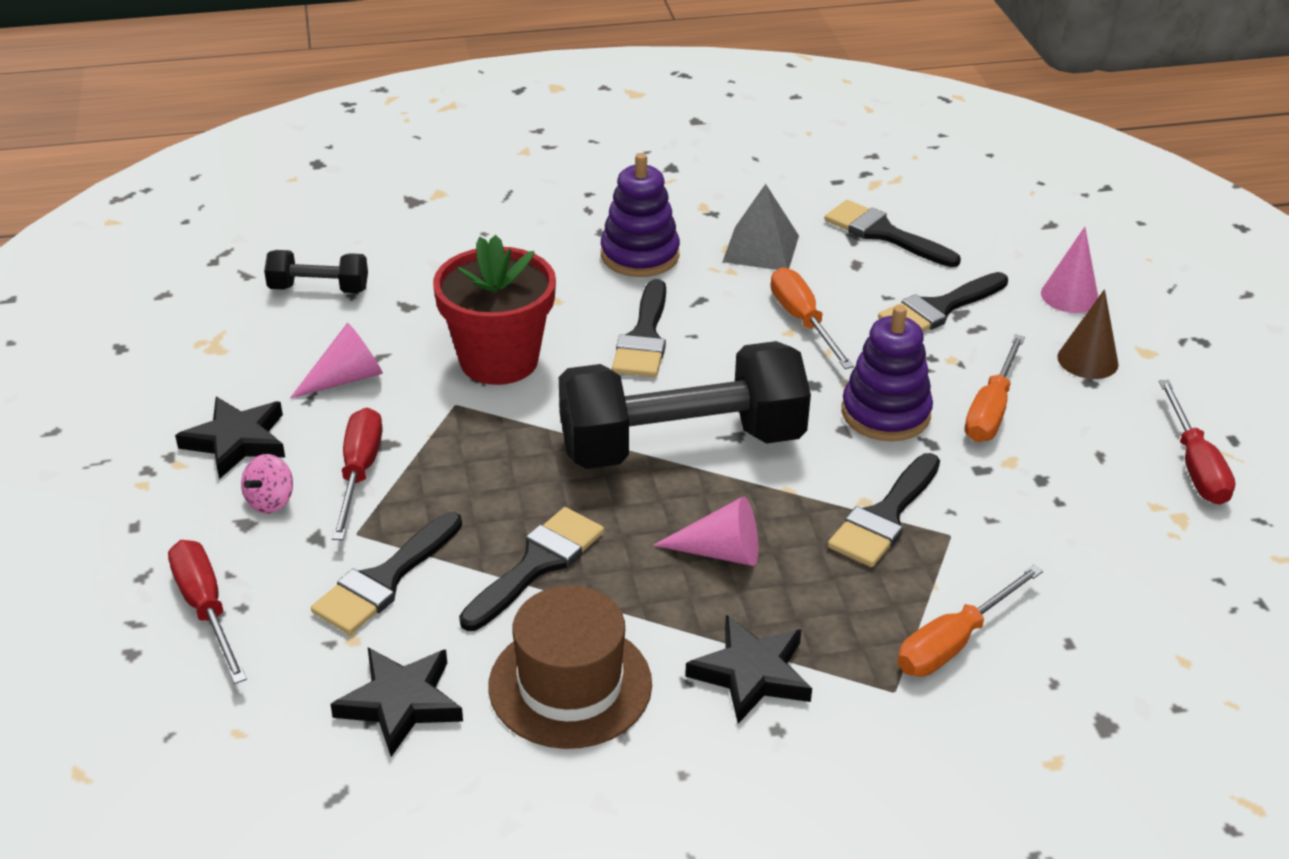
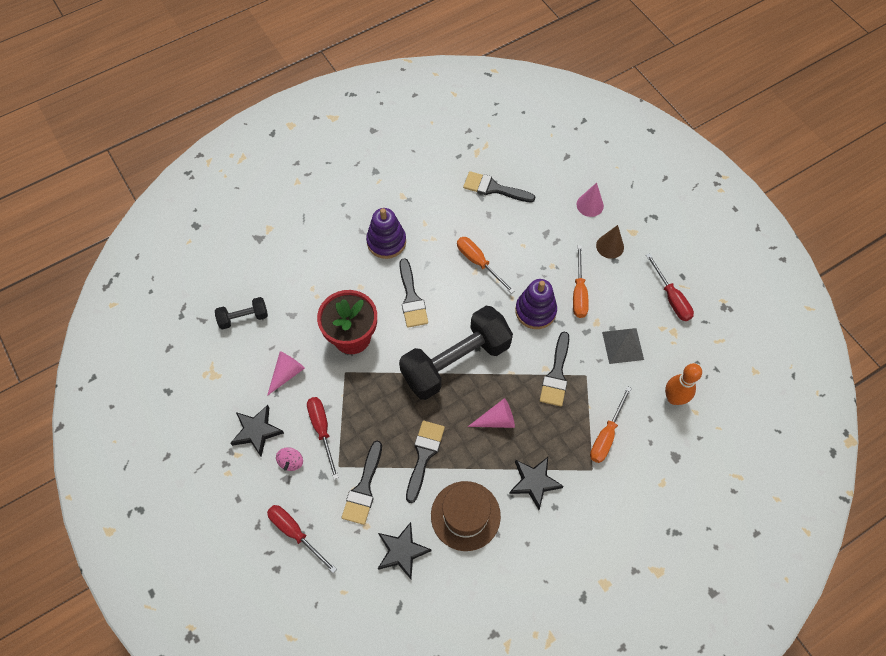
camera: 20 degrees left, 25 degrees up
(761, 248) = (441, 218): grey pyramid -> grey pyramid (623, 345)
(938, 309) = (535, 233): black brush -> none
(1139, 624) = (674, 398): none -> orange bowling pin

